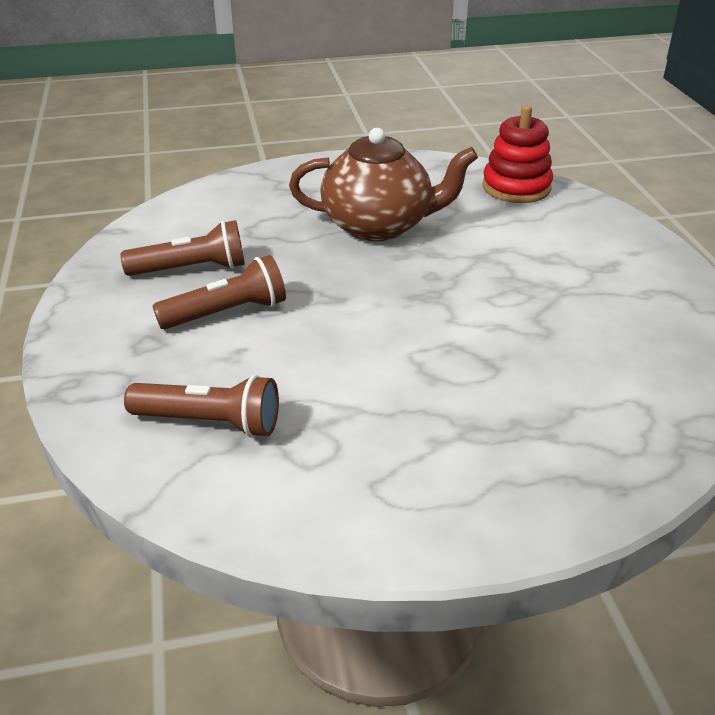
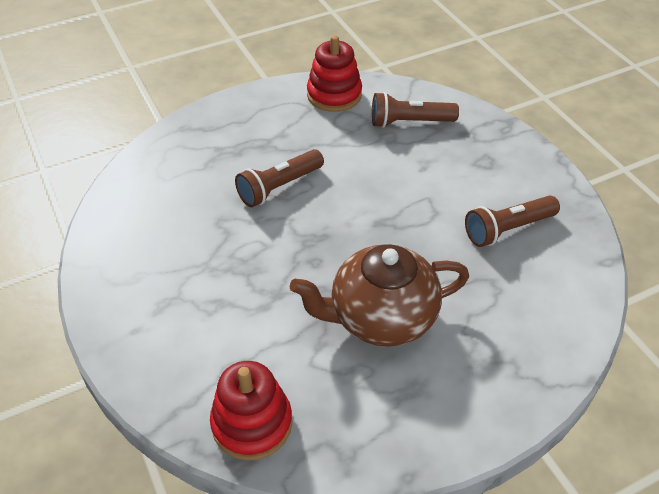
camera: 165 degrees right, 10 degrees up
(227, 313) = (451, 194): brown flashlight -> brown flashlight (279, 187)
(313, 506) = (334, 95): none -> red stacking toy

